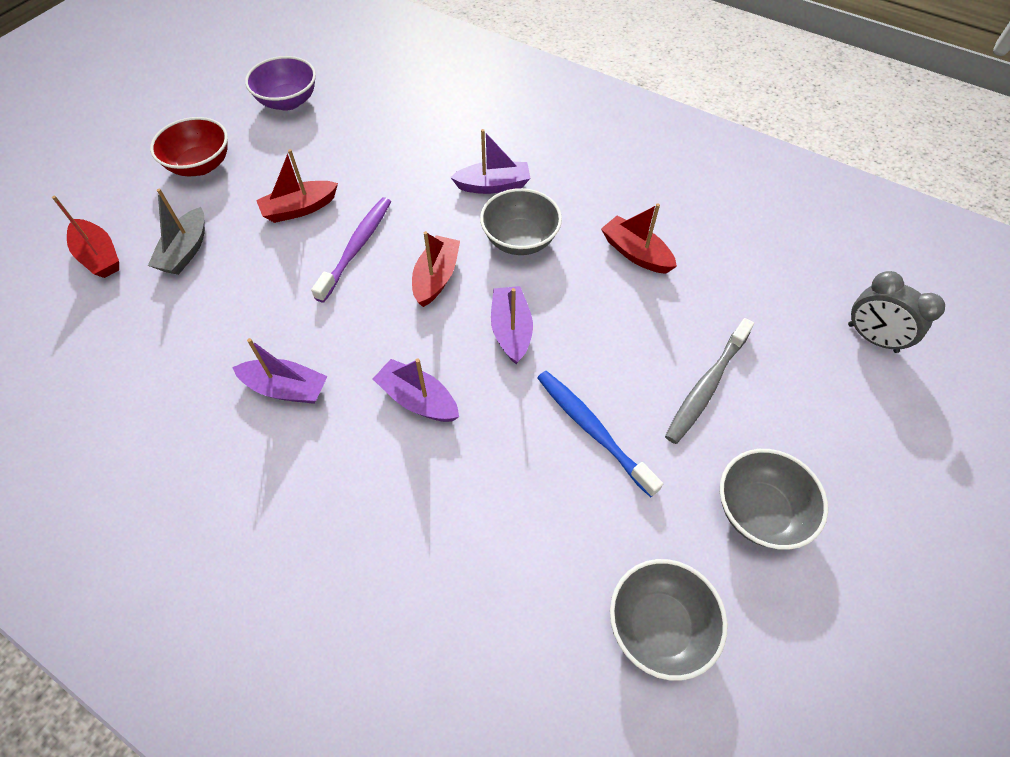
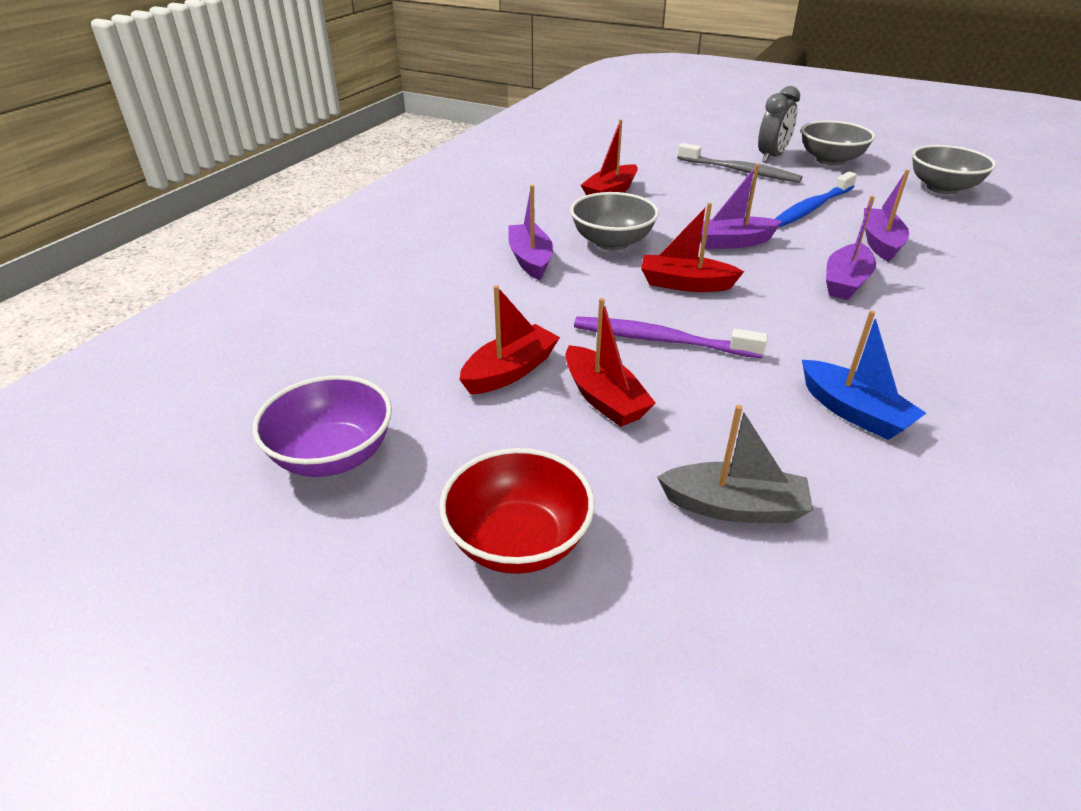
camera: 95 degrees left, 20 degrees down
(99, 256) = (801, 635): red boat -> red boat (510, 371)
(240, 336) = (853, 412): none -> blue boat
(286, 388) = (898, 362): purple boat -> purple boat (880, 243)
(872, 338) = (663, 126): grey clock -> grey clock (771, 157)

